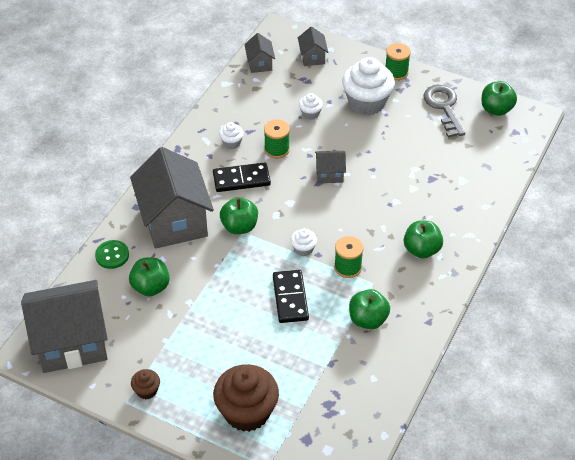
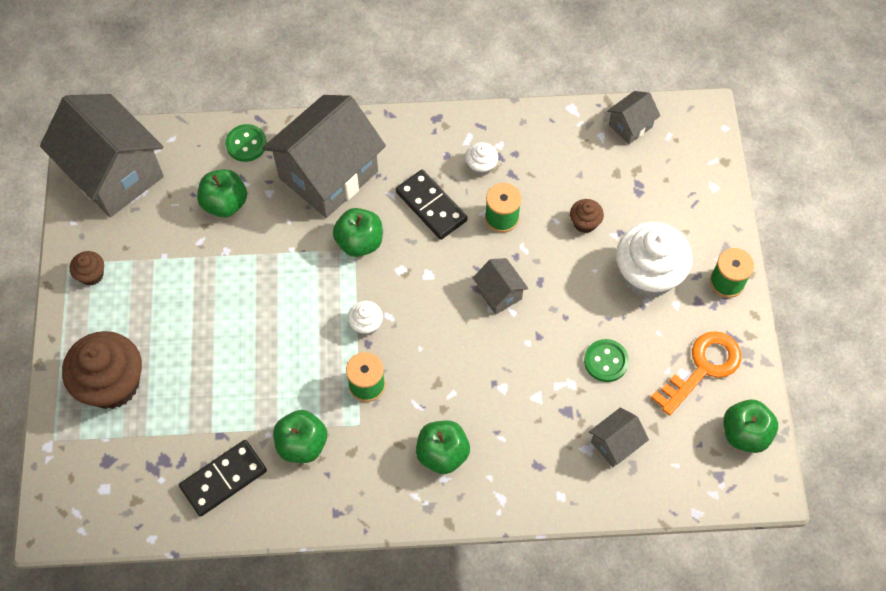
camera: 60 degrees right, 15 degrees up
(290, 298) = (287, 347): black domino -> black domino (223, 479)
(310, 113) = (584, 223): white cupcake -> brown cupcake
(312, 57) = (683, 175): grey house -> grey house (615, 444)
(410, 146) = (606, 361): none -> green button
(444, 107) = (702, 368): grey key -> orange key

